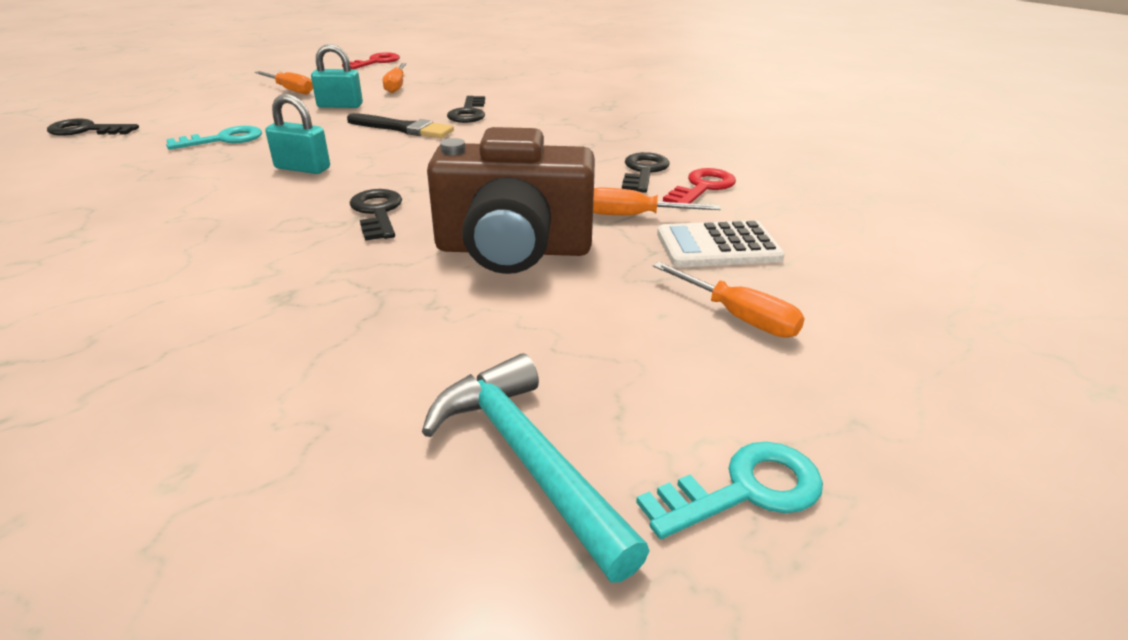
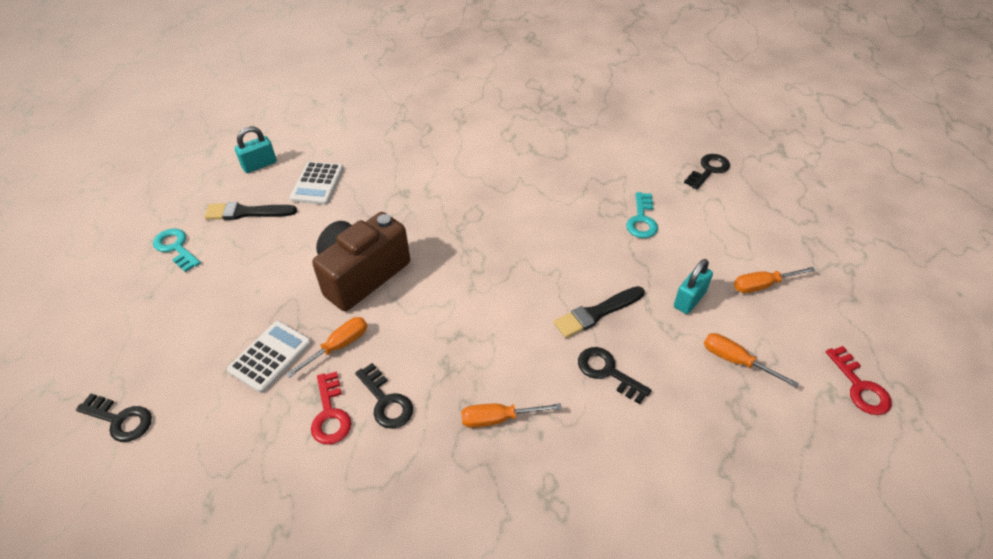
camera: 130 degrees right, 15 degrees up
(302, 168) = (553, 238): turquoise padlock -> turquoise padlock (259, 165)
(333, 412) = (317, 184): none -> white calculator
(377, 212) = (457, 245): black key -> black key (120, 420)
(527, 458) = (246, 212): turquoise hammer -> black brush
(738, 317) = (224, 313): orange screwdriver -> orange screwdriver (498, 419)
(745, 490) = (176, 248): turquoise key -> turquoise key turned 120 degrees clockwise

